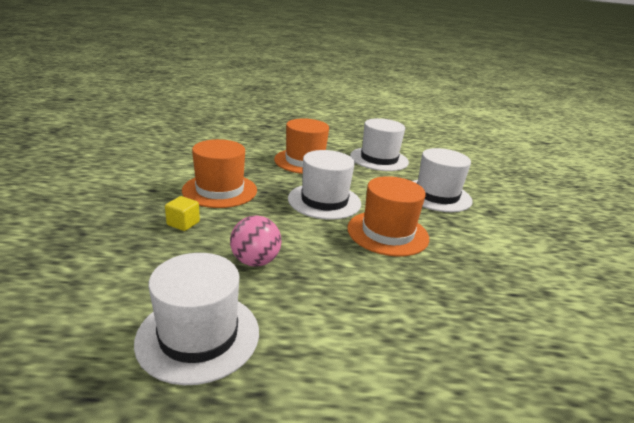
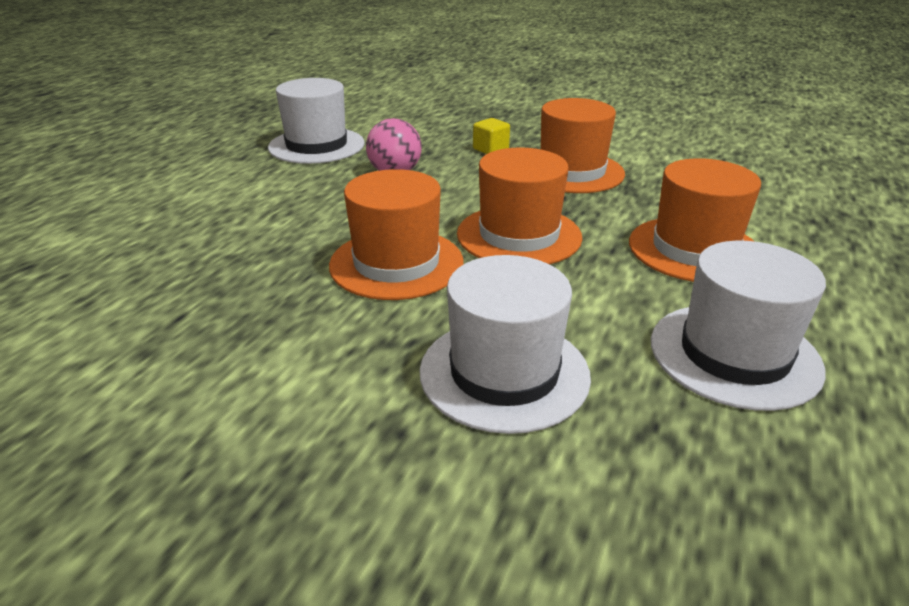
camera: 115 degrees right, 5 degrees up
(324, 201) = (519, 235): white hat -> orange hat

